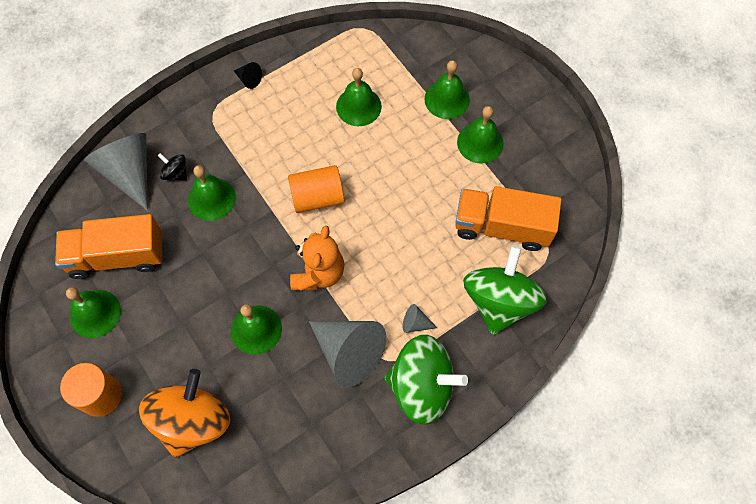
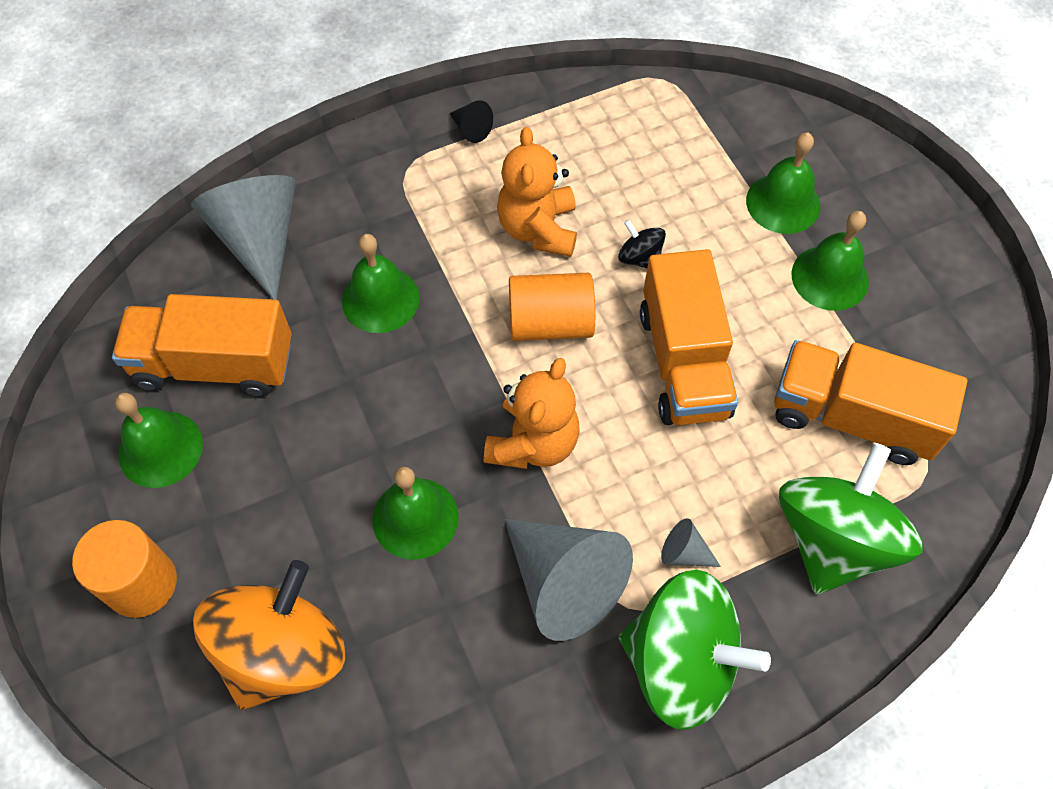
camera: 10 degrees right, 5 degrees down
(176, 173) = (331, 252): black spinning top -> black spinning top (640, 258)
(301, 138) = (538, 229): none -> orange teddy bear
(358, 106) = (638, 193): green bell -> none
(400, 209) = (683, 362): none -> orange truck

